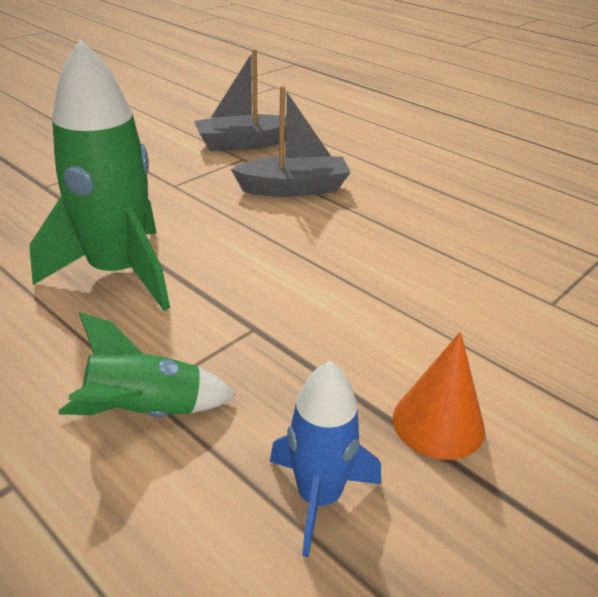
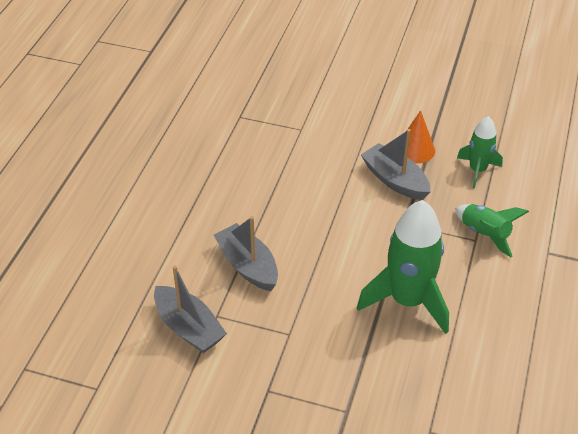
camera: 115 degrees left, 10 degrees up
(319, 497) = (477, 170): blue rocket -> green rocket
(364, 358) = (395, 180): none -> grey boat

